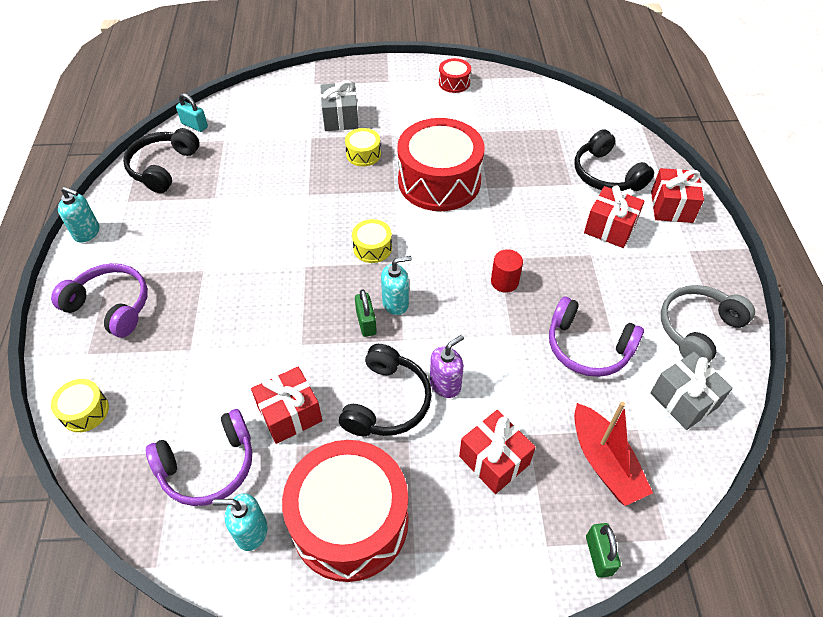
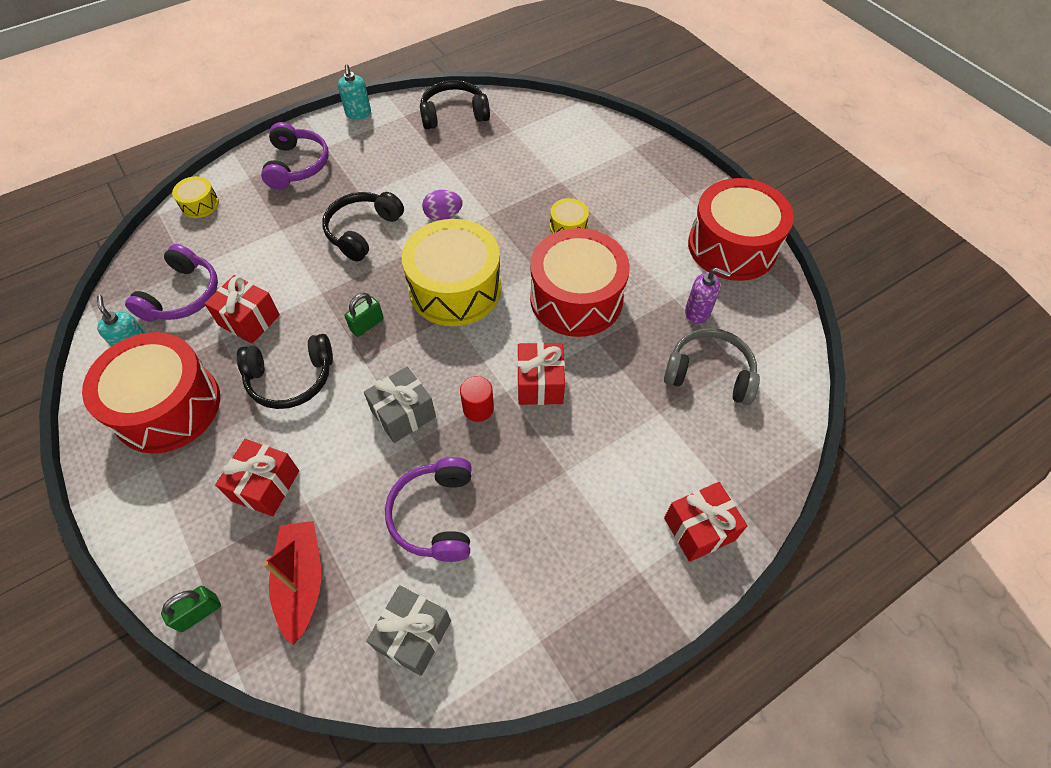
camera: 60 degrees right, 5 degrees up
(194, 125) = (515, 105): turquoise padlock -> none
(208, 466) = (183, 295): purple headphones -> purple headphones turned 105 degrees counterclockwise
(283, 223) = (443, 216): none -> purple egg
(340, 118) = (603, 188): grey gift -> grey gift (403, 414)
(372, 248) = (455, 289): yellow drum -> yellow drum, size x2.30
(395, 303) = (401, 335): turquoise soap dispenser -> none
(445, 384) = (329, 413): purple soap dispenser -> purple soap dispenser (697, 312)
(454, 83) = (732, 246): red drum -> red drum, size x2.30
(604, 462) = (302, 582): red boat -> red boat turned 135 degrees clockwise
(606, 174) = (702, 441): black headphones -> black headphones (363, 231)
(610, 228) = (618, 475): red gift -> red gift (540, 384)
(698, 329) = (522, 620): grey headphones -> grey headphones (709, 373)

